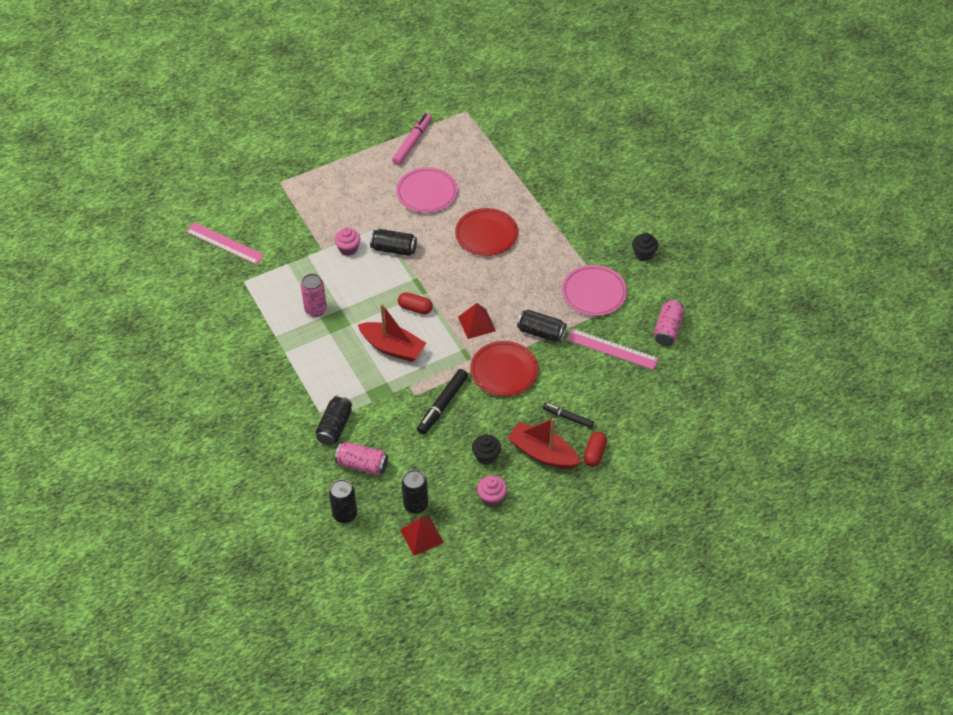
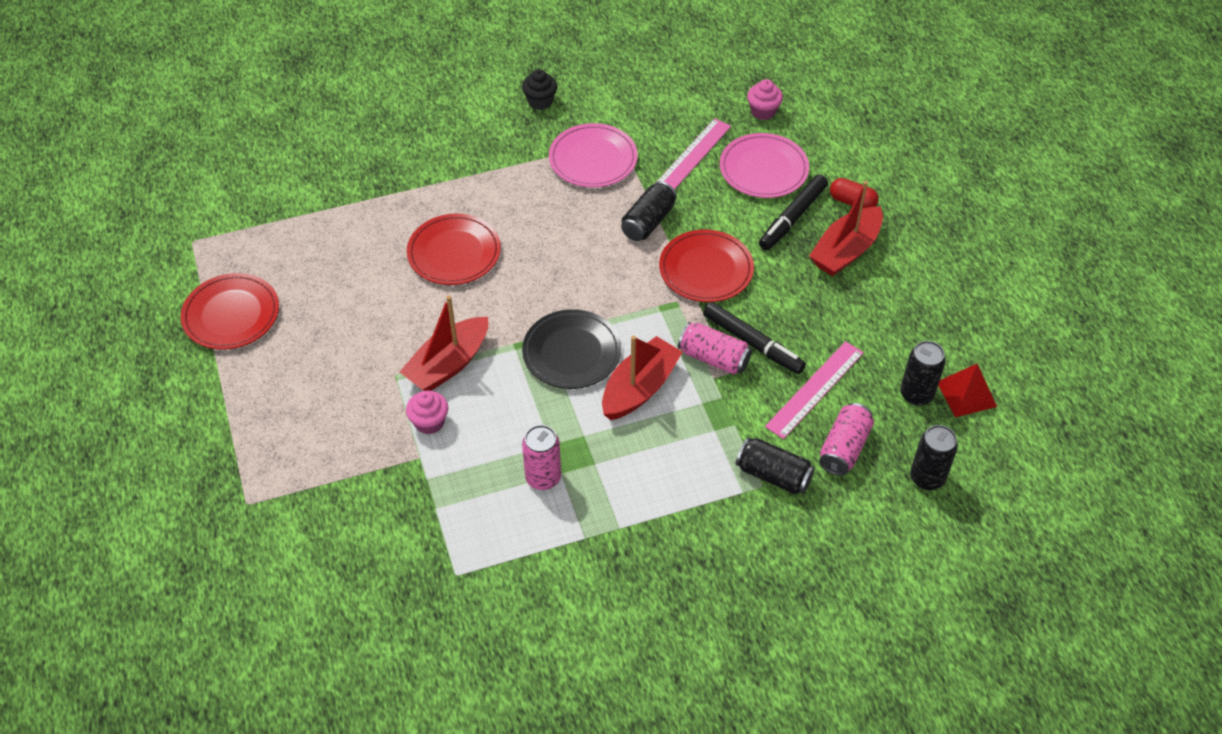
camera: 80 degrees left, 0 degrees up
(224, 243) = (361, 598): pink ruler -> pink ruler (815, 389)
(394, 249) = (448, 364): black can -> red boat
(412, 142) = (231, 315): pink marker -> red plate
(415, 308) = (571, 352): red capsule -> black plate
(427, 192) = (346, 310): pink plate -> pink plate (763, 169)
(476, 324) = (617, 287): red pyramid -> none
(486, 456) = (844, 308): black cupcake -> none
(491, 497) = (910, 312): pink cupcake -> pink cupcake (763, 111)
(567, 417) = (793, 218): black marker -> black marker, size x1.56
(668, 329) = (670, 102): pink can -> pink can (713, 358)

